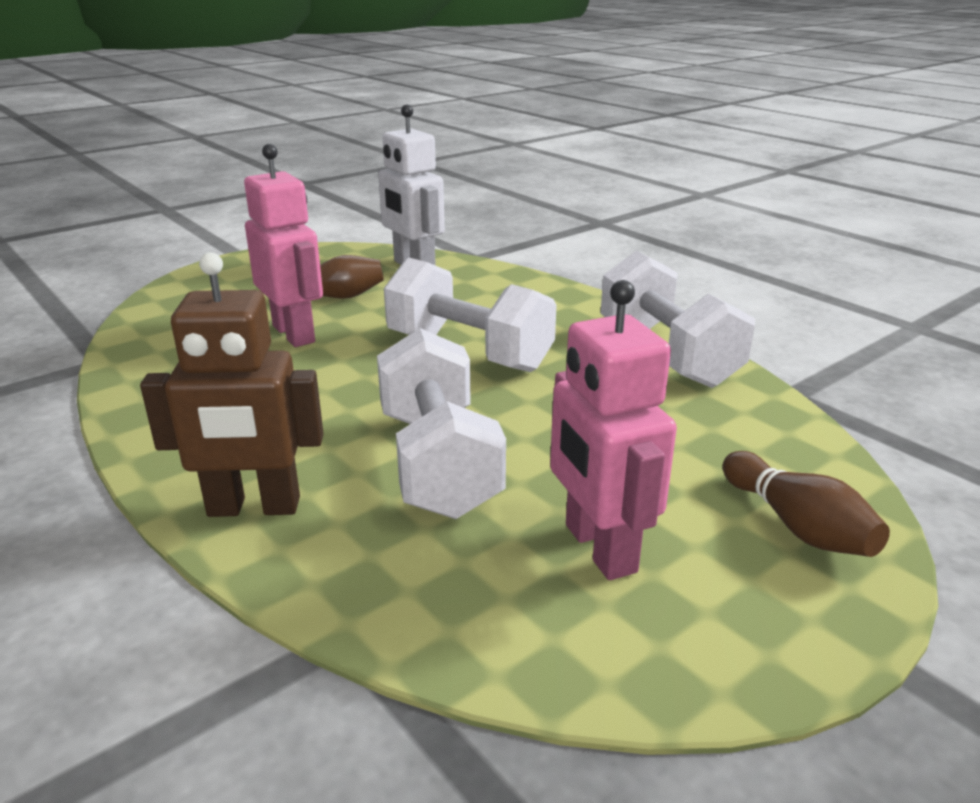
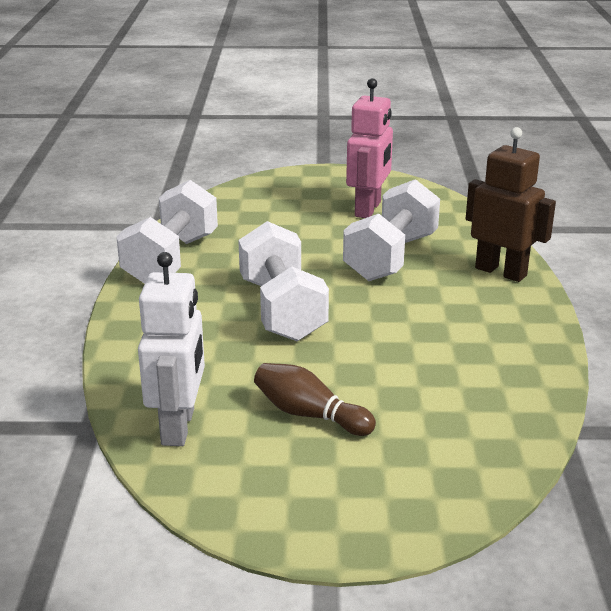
camera: 140 degrees left, 0 degrees up
(294, 334) = (384, 381): pink robot -> none
(797, 525) = (283, 189): brown bowling pin -> none

